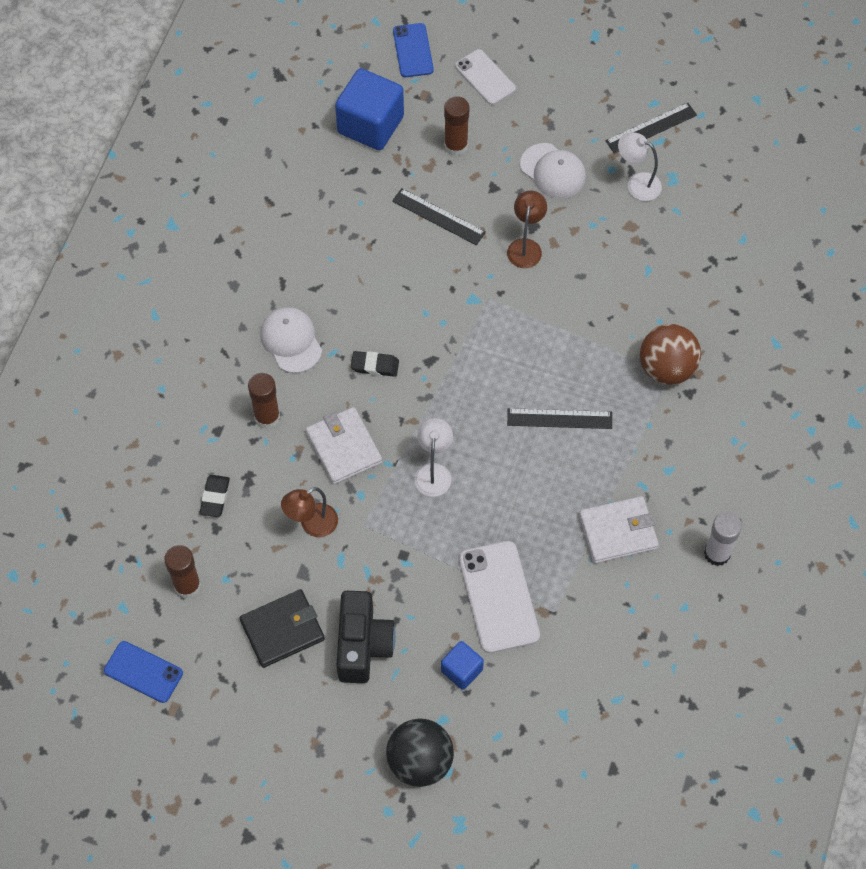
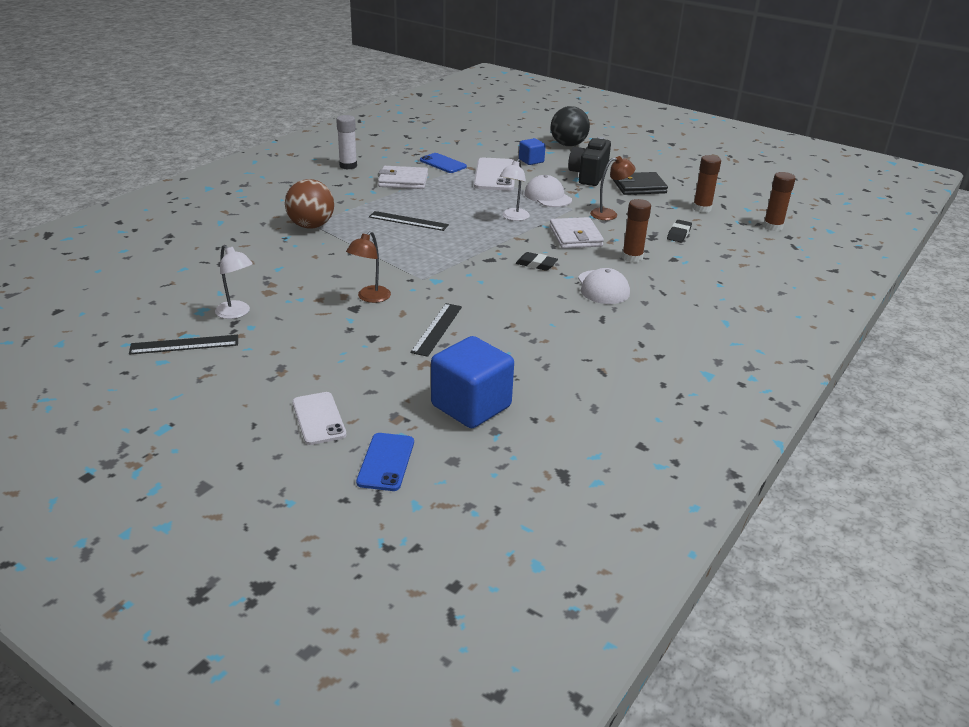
camera: 165 degrees left, 30 degrees down
(143, 672) = (732, 189): blue phone -> blue phone (443, 163)
(438, 217) = (437, 329): black ruler -> black ruler turned 60 degrees clockwise
(456, 145) = (389, 372): brown glue stick -> brown glue stick (772, 227)
(553, 171) = (306, 336): white cap -> white cap (547, 196)

